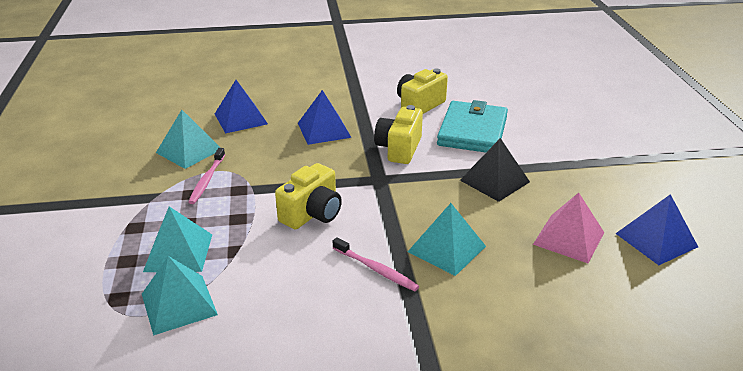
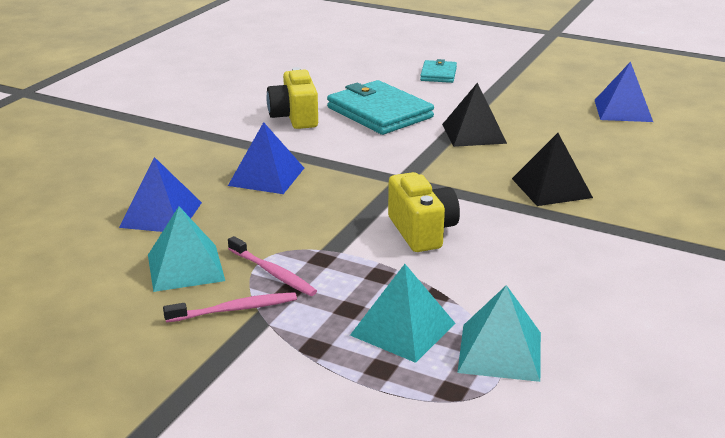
camera: 55 degrees left, 5 degrees down
(376, 269) = (549, 228): pink toothbrush -> pink toothbrush (235, 309)
(399, 149) = (362, 153): yellow camera -> none
(446, 248) = (551, 188): turquoise pyramid -> black pyramid
(569, 238) = (588, 137): pink pyramid -> none
(578, 128) = (438, 74): none -> turquoise wallet

